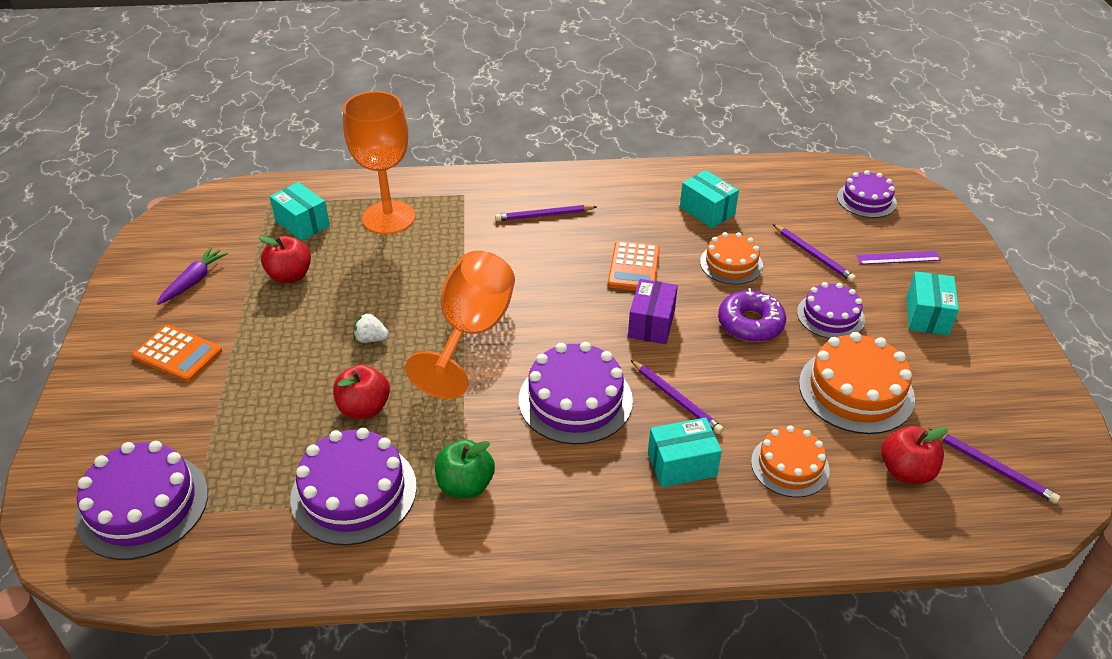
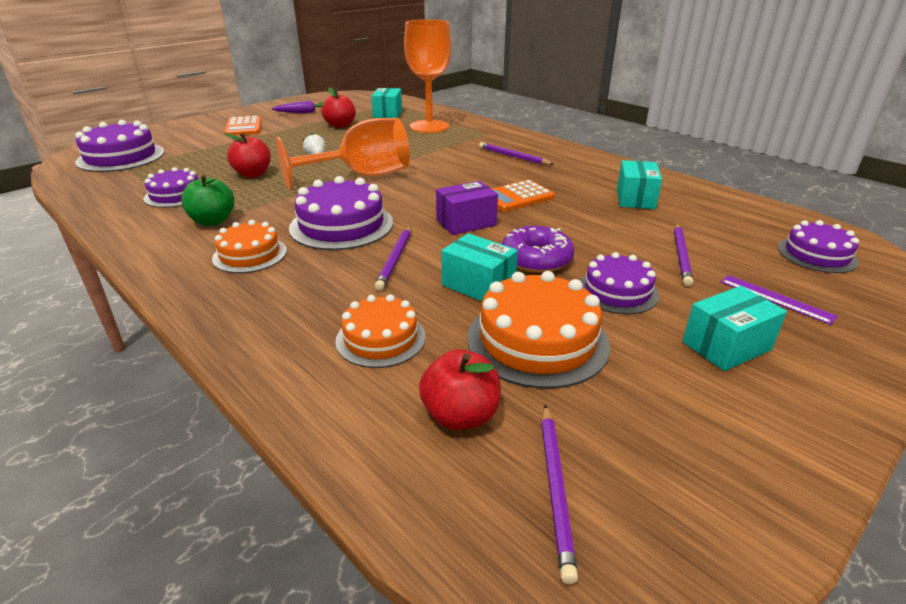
camera: 50 degrees right, 10 degrees down
(354, 492) = (175, 195): purple cake -> purple cake, size x0.64
(682, 465) = (320, 287): turquoise box -> turquoise box (478, 285)
(731, 263) = (594, 227): orange cake -> orange cake (250, 254)

